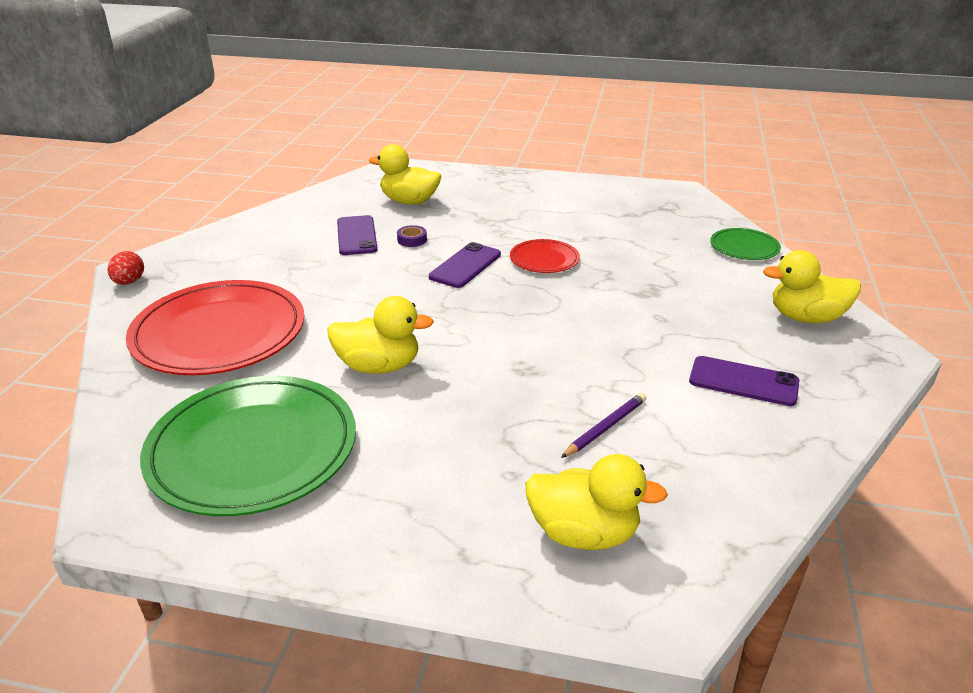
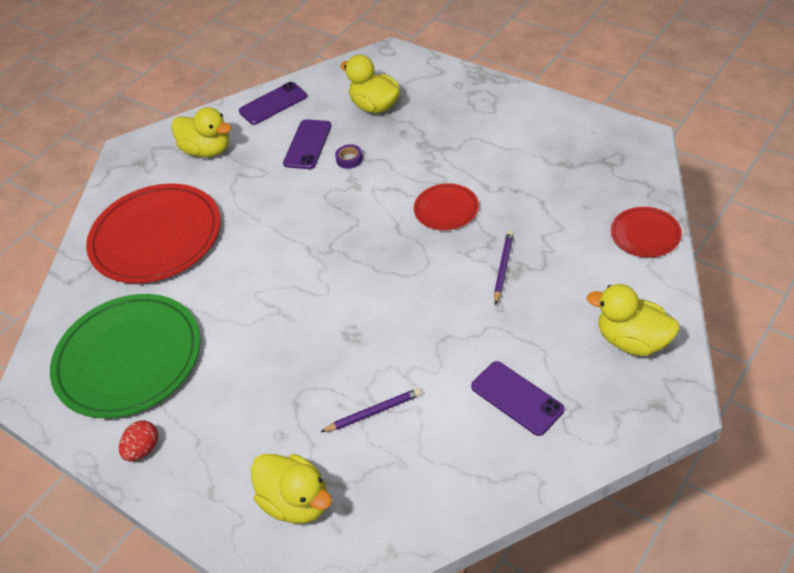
camera: 30 degrees right, 15 degrees up
(129, 282) = (119, 165): red egg -> red egg (143, 449)
(379, 366) = (247, 302): yellow duck -> yellow duck (207, 150)
(465, 266) = (375, 202): purple phone -> purple phone (273, 104)
(638, 290) = (503, 267): none -> purple pencil
(744, 247) = (645, 234): green plate -> red plate

